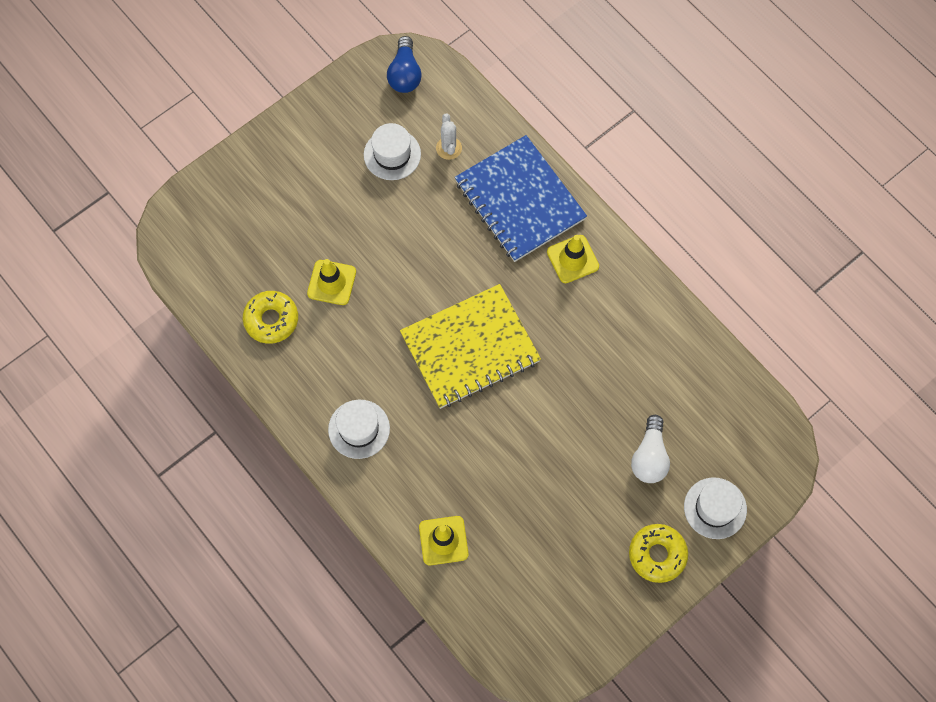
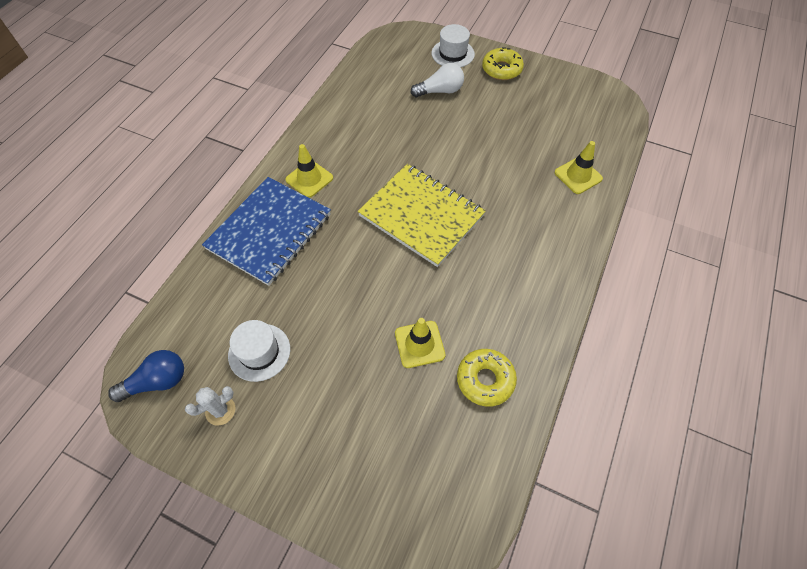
camera: 115 degrees left, 10 degrees down
(359, 429) = (536, 263): white hat -> none
(449, 148) = (235, 306): white cactus -> white cactus (220, 410)

